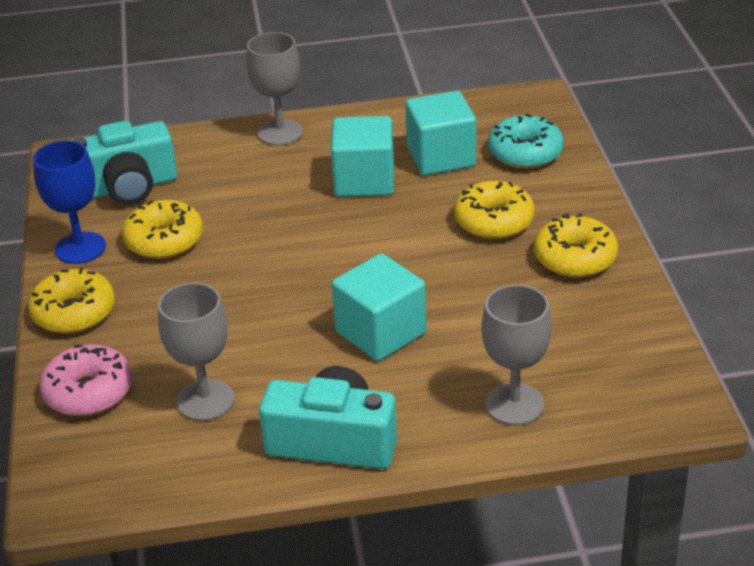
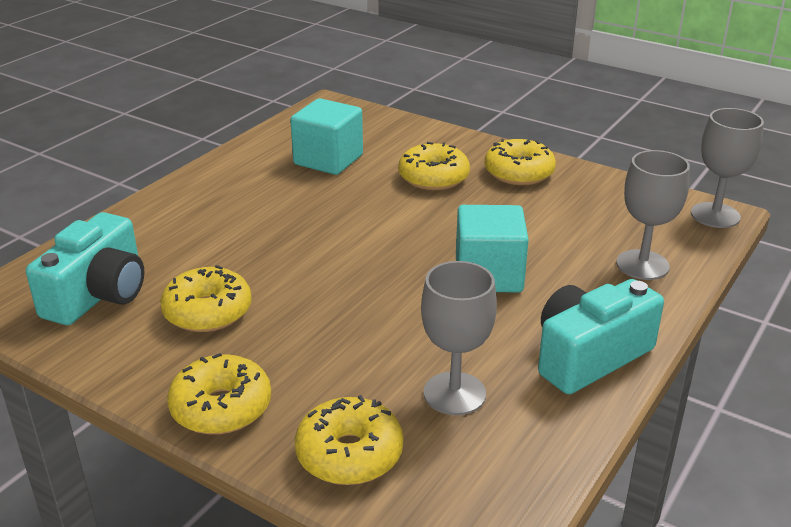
camera: 50 degrees left, 5 degrees down
(80, 248) = (134, 359): blue goblet -> none
(88, 392) = (349, 454): pink donut -> yellow donut
(280, 132) = (174, 198): grey goblet -> grey goblet (715, 215)
(364, 180) = (300, 196): turquoise cube -> none
(525, 153) = (380, 134): turquoise donut -> none

